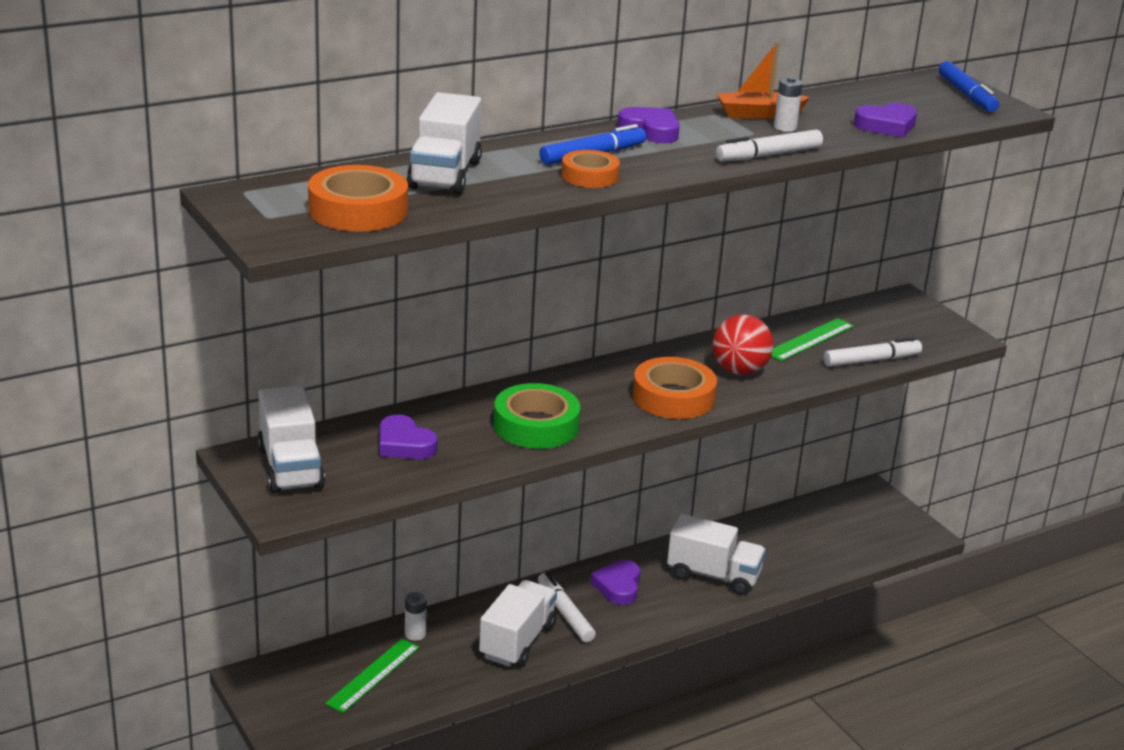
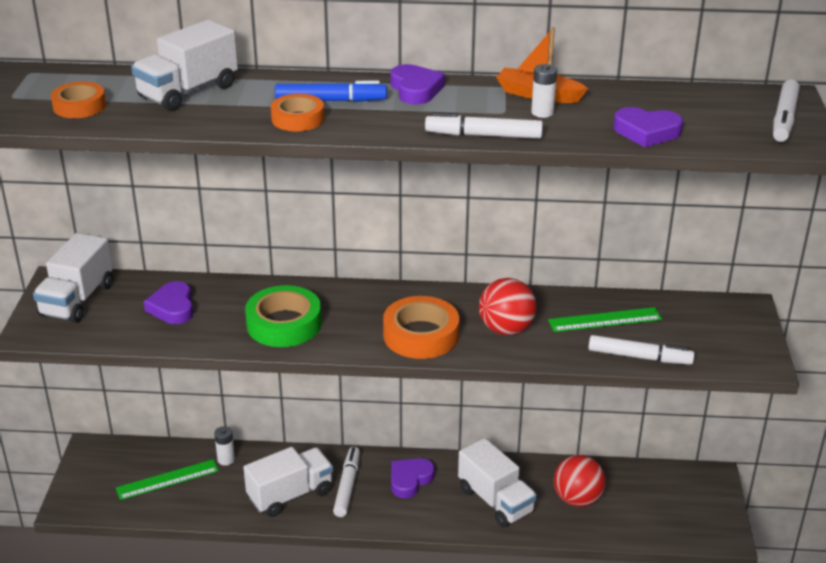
camera: 35 degrees right, 5 degrees up
(358, 210) = (79, 106): orange tape -> orange tape, size x0.62
(781, 548) = (577, 499): none -> red ball
(967, 95) = (784, 119): blue marker -> white marker

